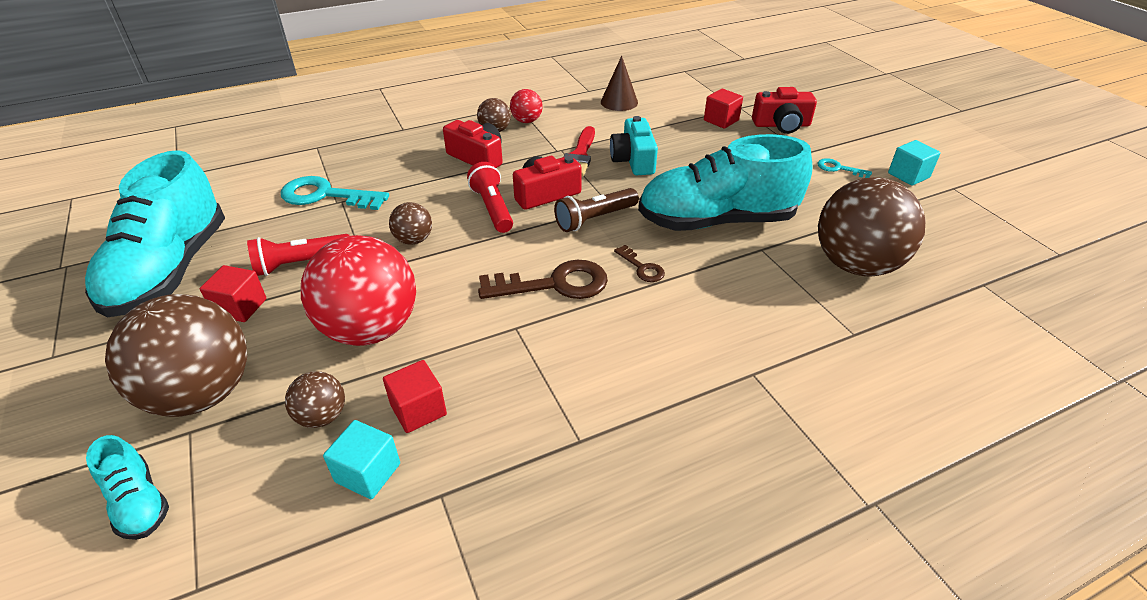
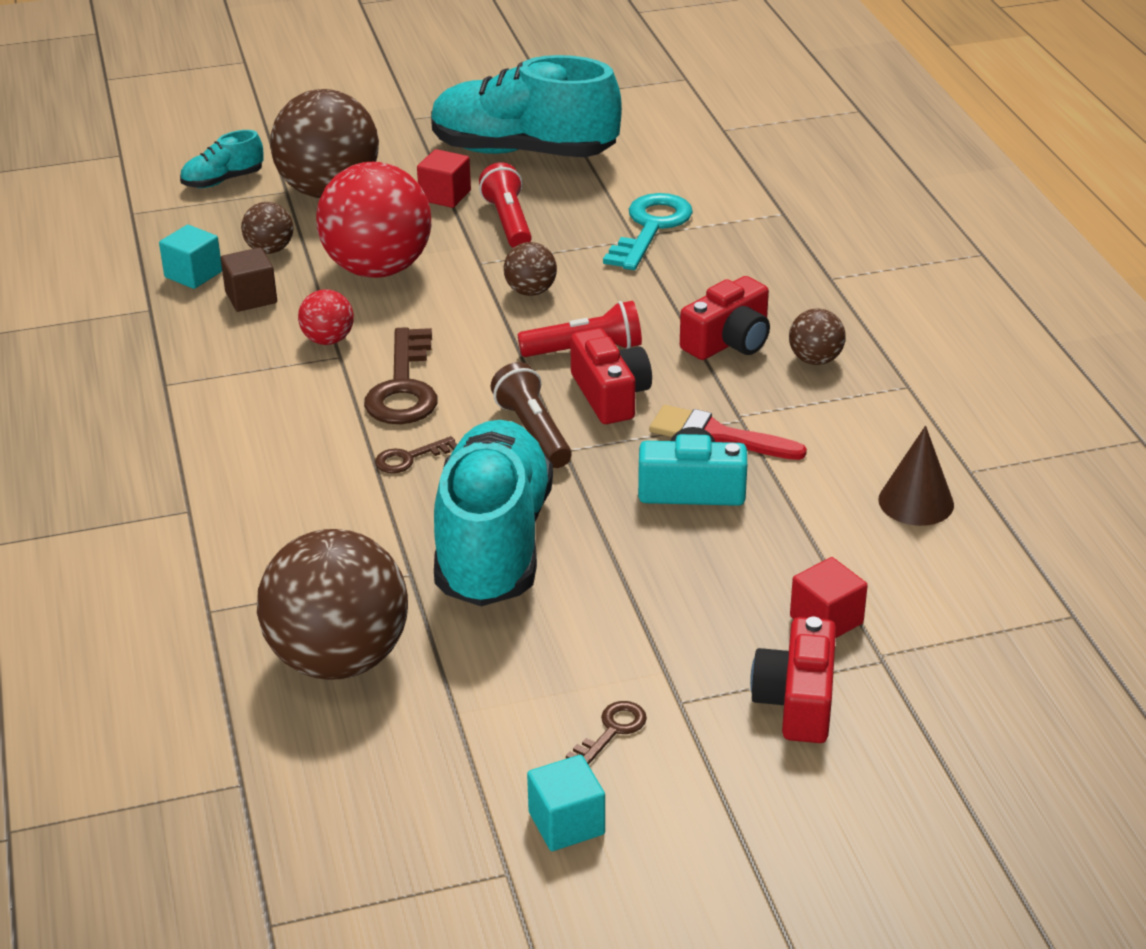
camera: 100 degrees right, 5 degrees down
(418, 410) = (251, 297): red cube -> brown cube
(527, 121) = (846, 392): red ball -> red ball (328, 340)
(838, 168) = (612, 731): turquoise key -> brown key

